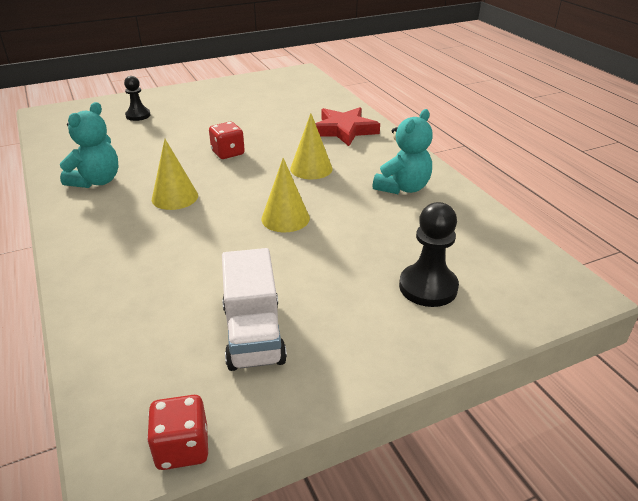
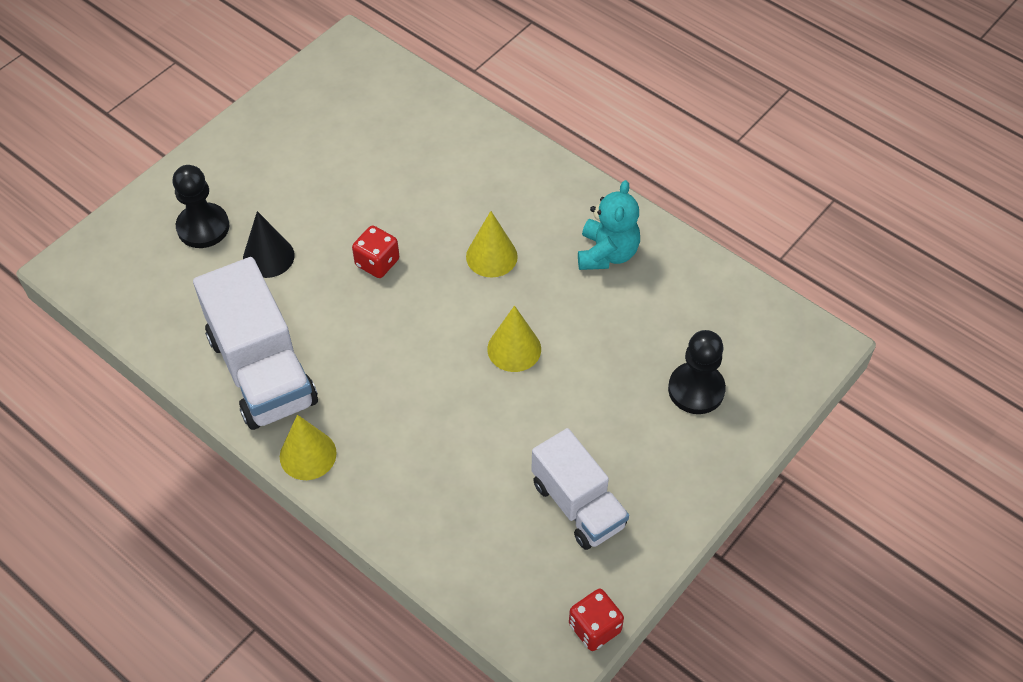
camera: 25 degrees left, 20 degrees up
(96, 181) = (262, 370): turquoise teddy bear -> white truck
(138, 115) = (203, 227): black pawn -> black pawn, size x1.53
(161, 135) = (268, 257): none -> black cone
(175, 197) = (374, 362): yellow cone -> yellow cone (308, 455)
(344, 130) = (487, 167): red star -> none

